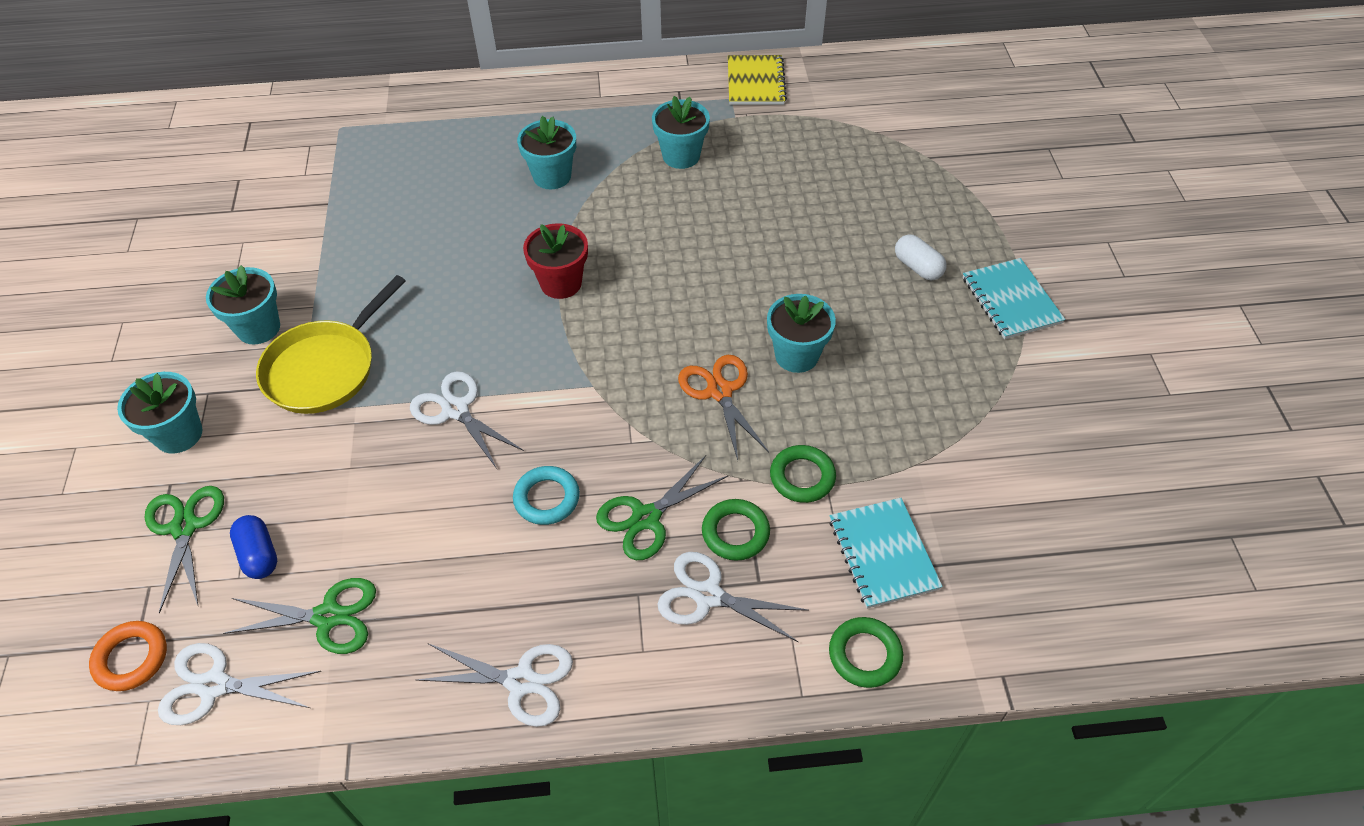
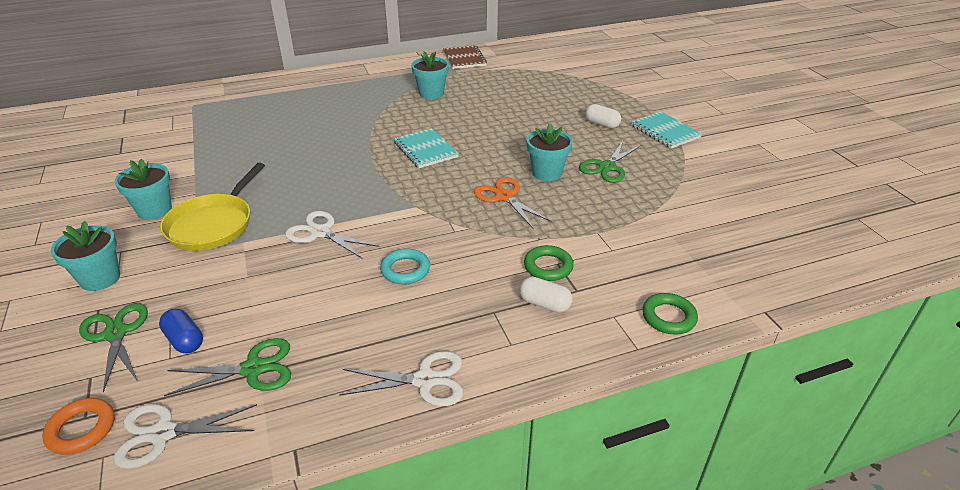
camera: 15 degrees left, 15 degrees down
(552, 176) = (349, 111): turquoise flower pot -> none
(561, 283) = (374, 159): red flower pot -> none
(646, 518) = (482, 269): green scissors -> green scissors (607, 167)
(708, 595) = (544, 304): white scissors -> white capsule
(755, 82) = (464, 58): yellow notebook -> brown notebook
(802, 477) = (579, 231): green ring -> none
(883, 554) = (652, 261): turquoise notebook -> turquoise notebook (425, 150)

